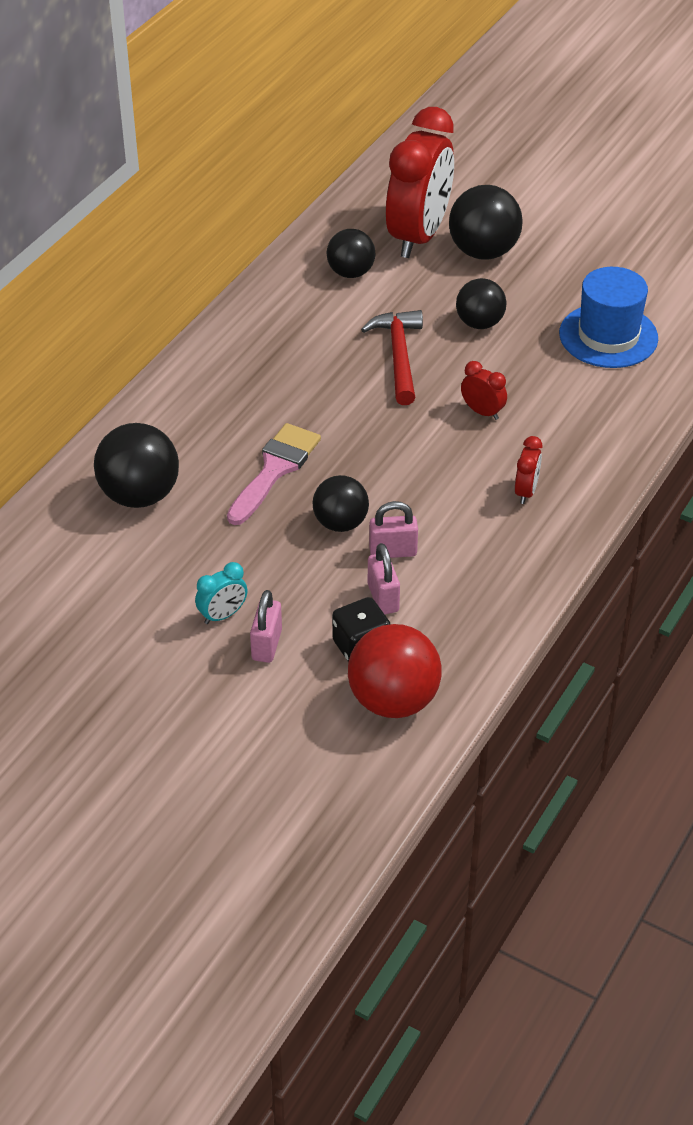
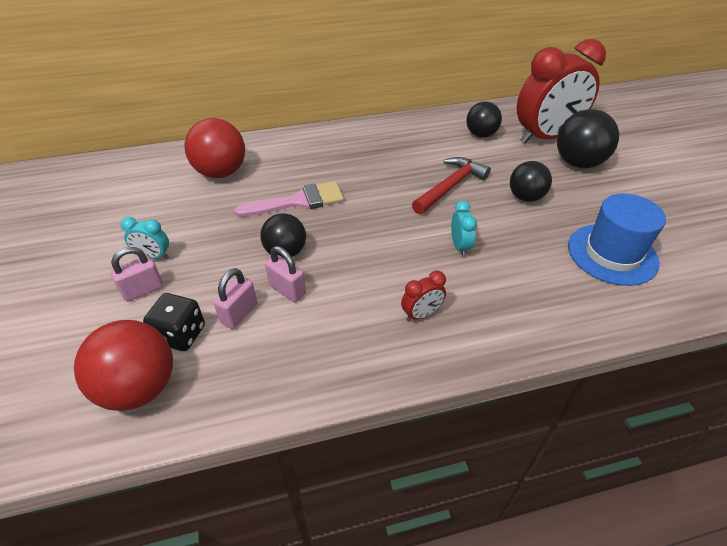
camera: 45 degrees right, 0 degrees up
(139, 495) = (221, 172): black ball -> red ball
(482, 412) = (459, 246): red clock -> turquoise clock

